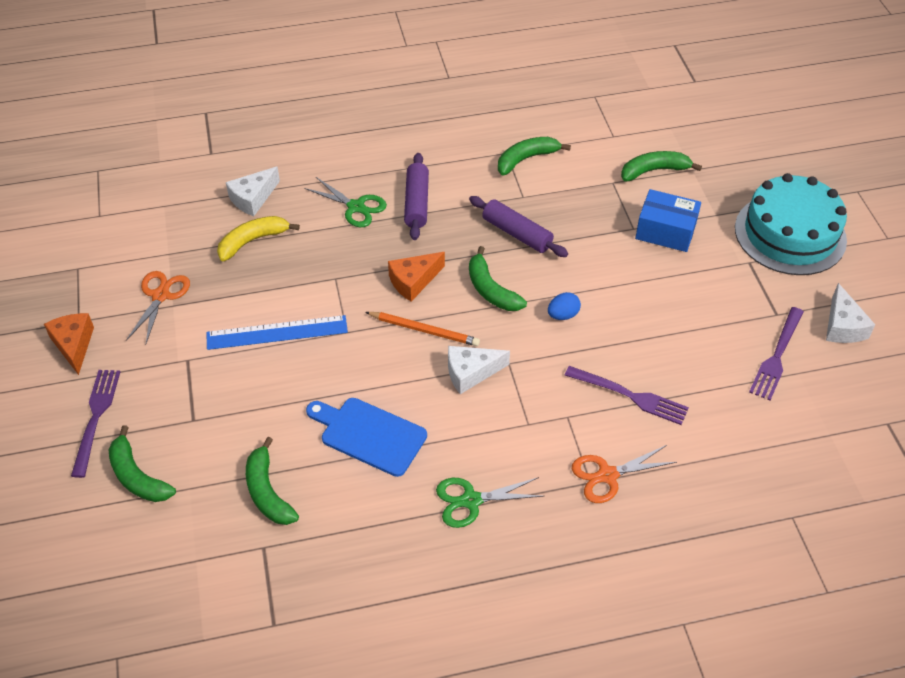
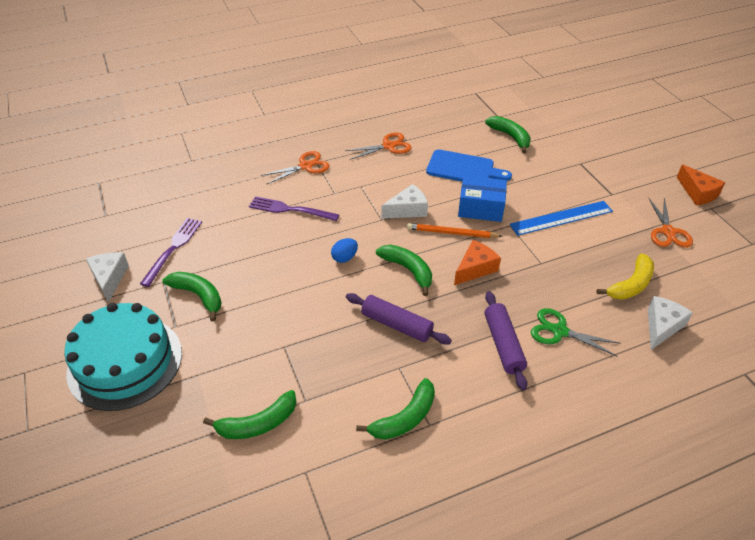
camera: 170 degrees right, 5 degrees down
(96, 417) = (642, 158): purple fork -> none
(137, 476) = (591, 135): green banana -> green banana (198, 296)
(471, 501) = (388, 146): green scissors -> orange scissors
(665, 231) = (252, 347): blue box -> blue box (480, 208)

